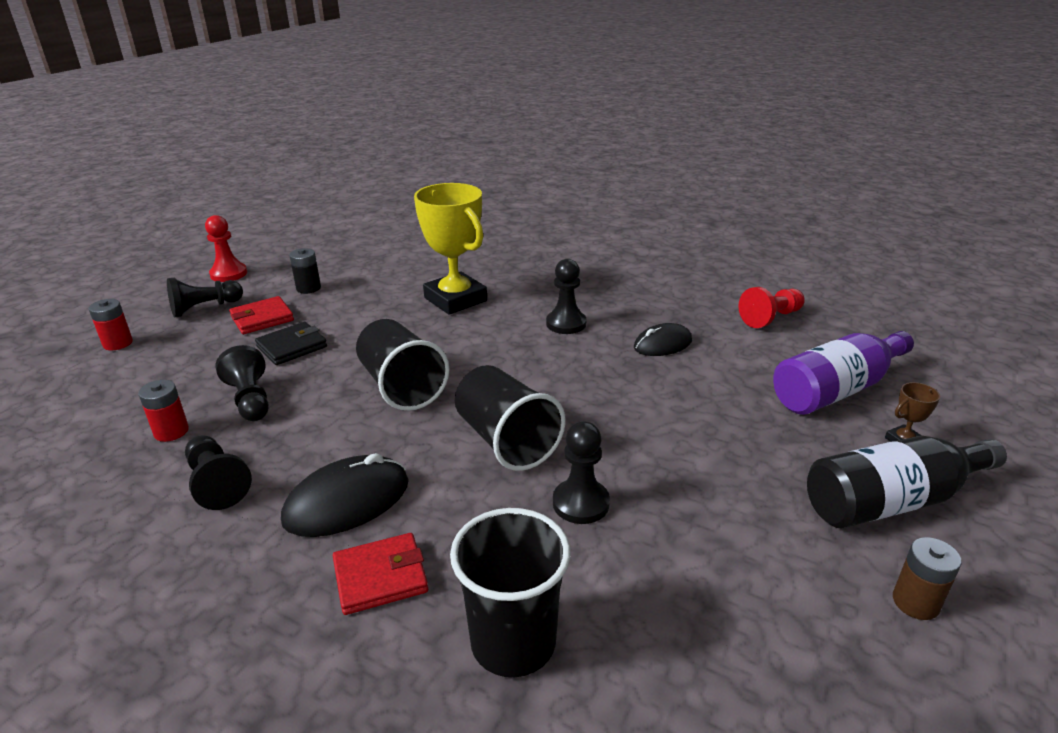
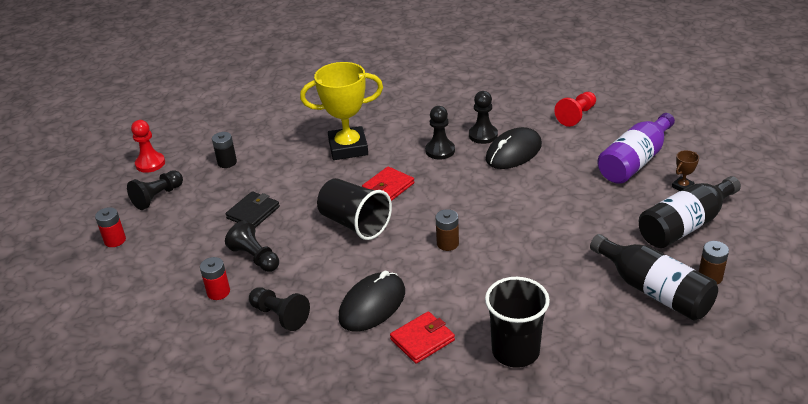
camera: 15 degrees left, 5 degrees up
(262, 318) = (211, 195): red wallet -> red wallet (388, 187)
(455, 299) = (348, 148): yellow trophy -> yellow trophy turned 45 degrees counterclockwise
(506, 441) = (447, 243): black cup -> brown battery
(580, 503) = (513, 270): black pawn -> black pawn (483, 135)
(662, 344) = (513, 152): black mouse -> black mouse, size x1.51
(802, 599) = (654, 290): none -> black bottle

